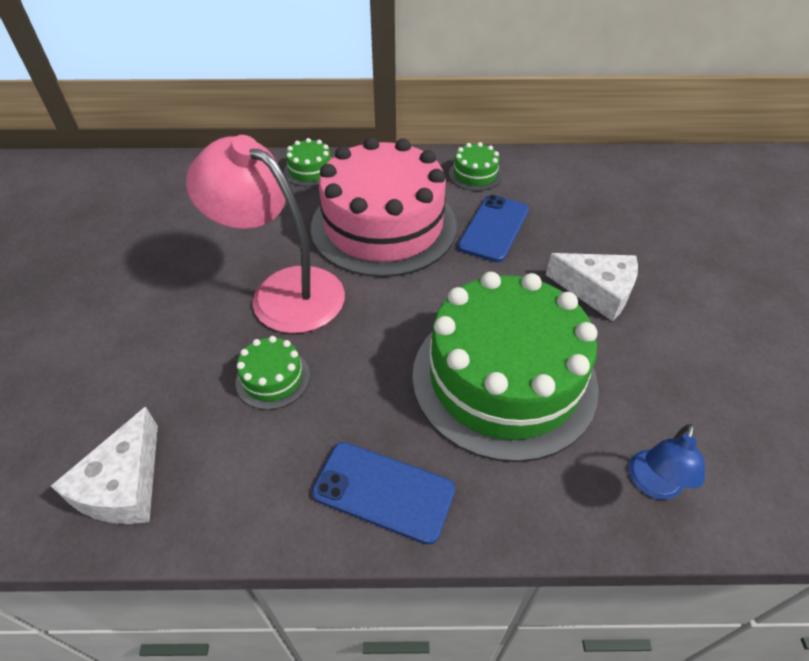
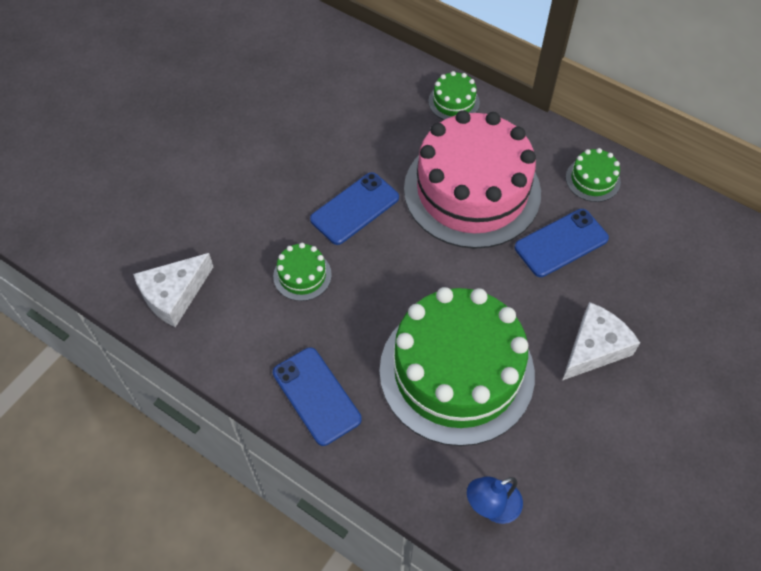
camera: 35 degrees right, 10 degrees up
(283, 291) = (355, 208): pink lamp -> blue phone
(597, 291) = (594, 348): white cheese -> white cheese turned 105 degrees counterclockwise

